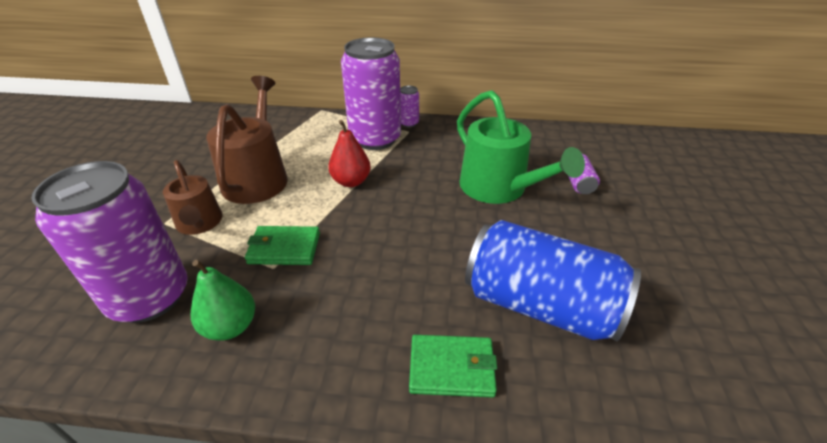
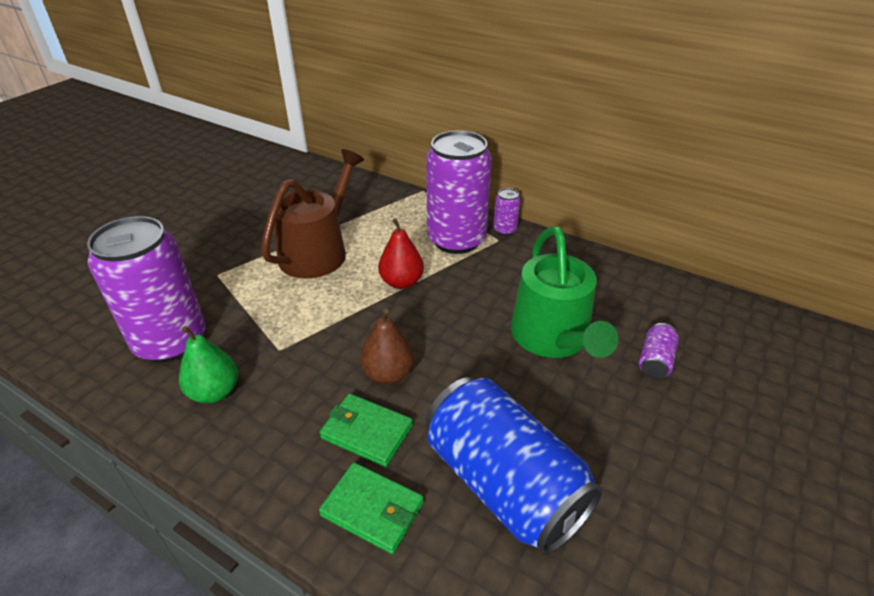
camera: 25 degrees right, 0 degrees up
(199, 223) = (244, 284): brown watering can -> none
(284, 248) = (299, 333): green wallet -> green wallet (366, 432)
(389, 255) = (388, 374): none -> brown pear

